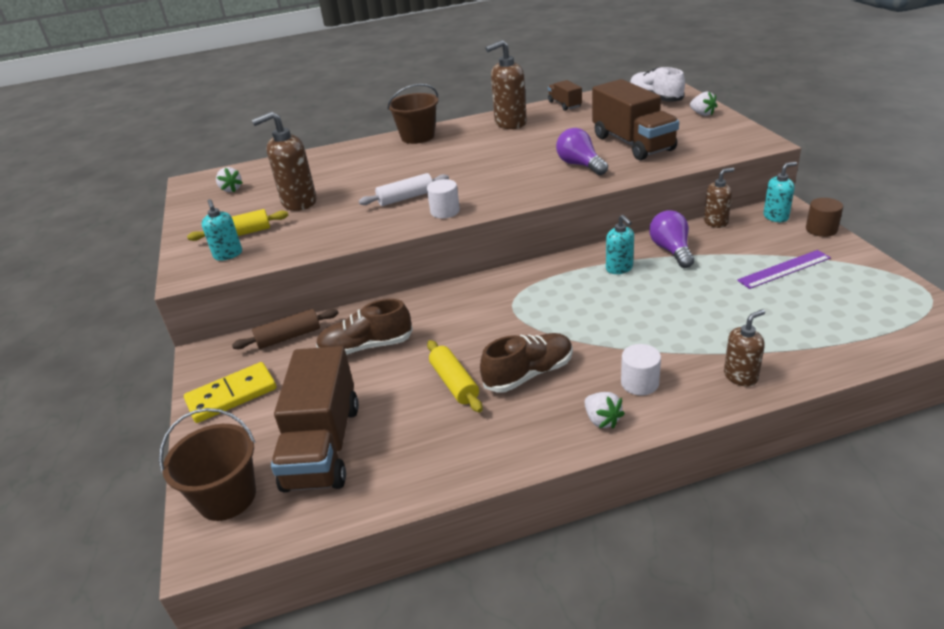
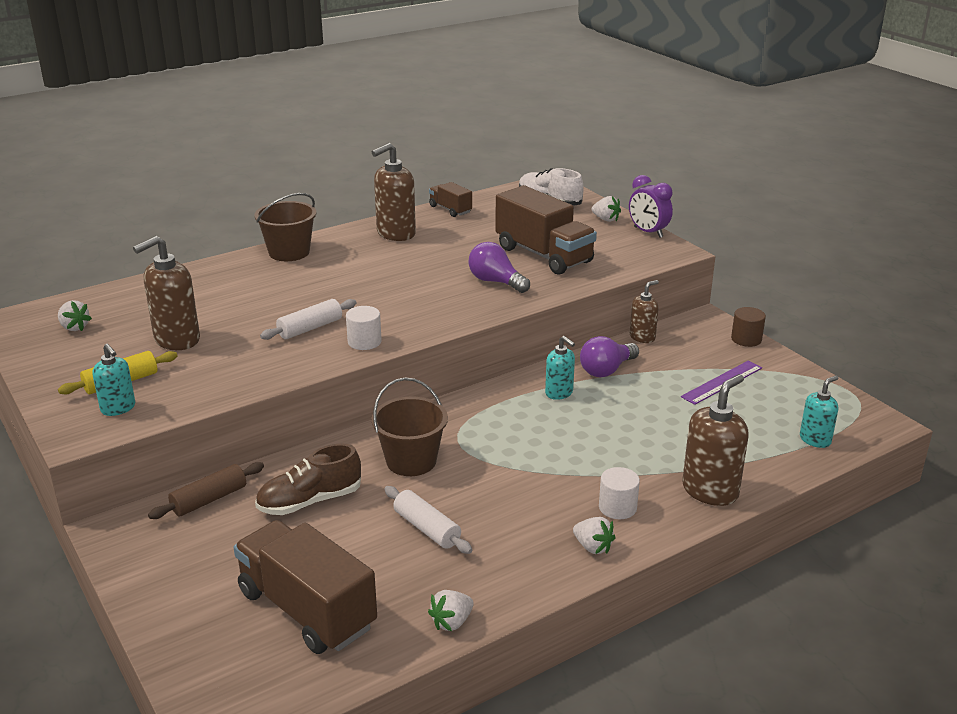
camera: 20 degrees left, 5 degrees down
(227, 497) = (220, 676): brown bucket -> brown bucket (411, 461)
(232, 395) = (169, 571): yellow domino -> none
(323, 446) = (307, 610): brown truck -> brown truck turned 150 degrees clockwise
(442, 477) = (452, 622): none -> white strawberry
(454, 383) = (427, 528): yellow rolling pin -> white rolling pin
(528, 374) = (503, 511): brown shoe -> none
(671, 250) = (606, 370): purple light bulb -> purple light bulb turned 105 degrees counterclockwise
(739, 125) = (648, 232): none -> purple clock
(740, 376) = (710, 491): brown soap dispenser -> brown soap dispenser, size x1.67
(776, 217) = (700, 328): turquoise soap dispenser -> turquoise soap dispenser (815, 440)

